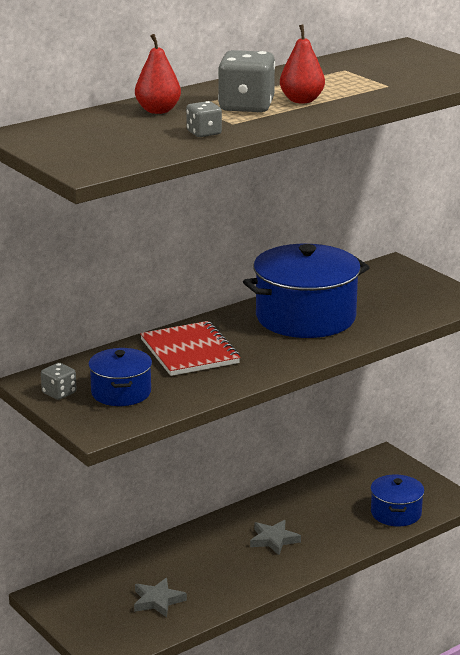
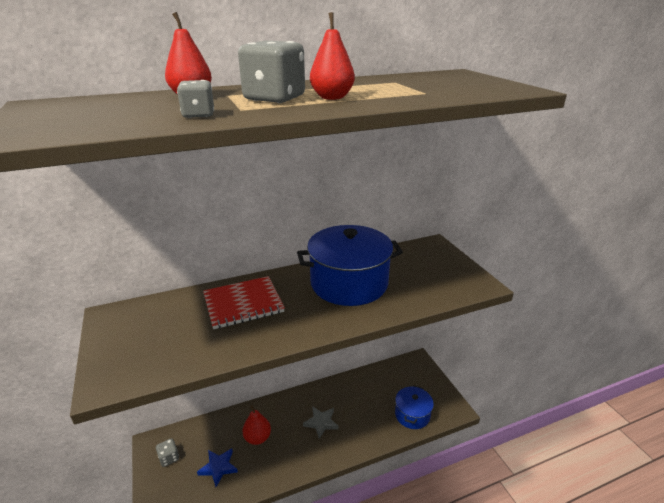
camera: 15 degrees right, 5 degrees up
(59, 393) = (115, 331): grey dice -> grey dice (169, 458)
(121, 392) = (160, 340): blue pot -> none
(158, 601) = (218, 467): grey star -> blue star
(189, 351) = (243, 304): red notebook -> red notebook turned 75 degrees clockwise
(193, 567) = (257, 437): none -> red pear

